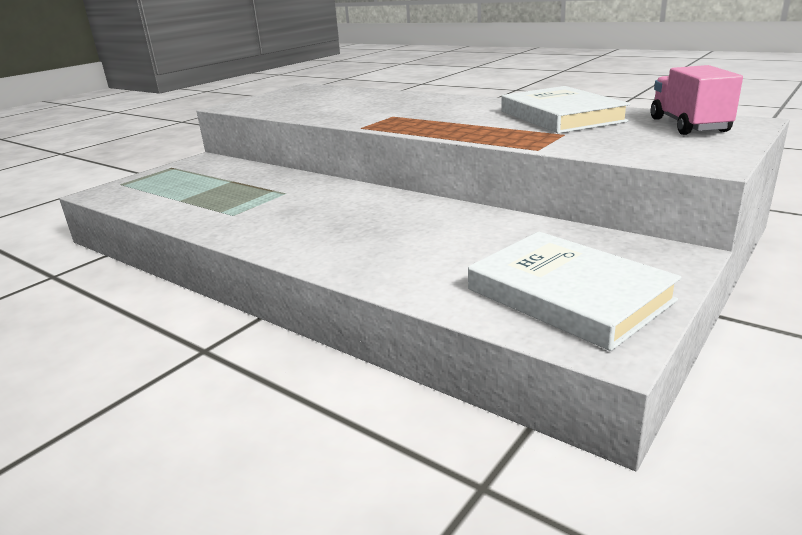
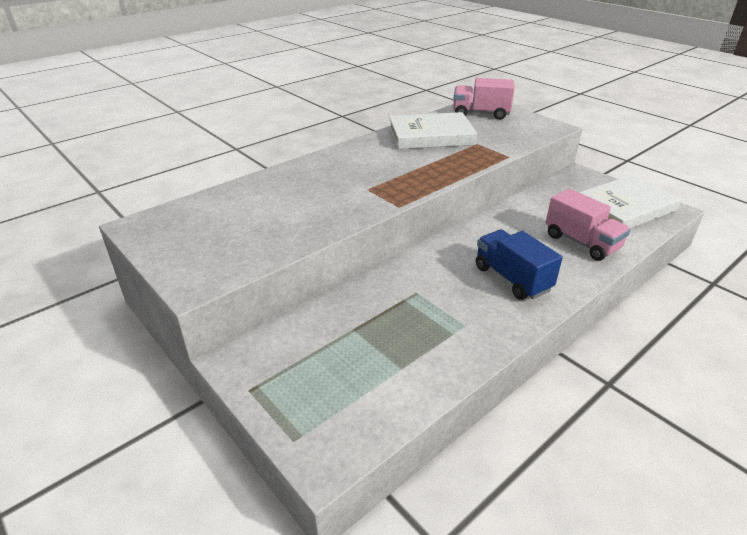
camera: 80 degrees left, 10 degrees up
(316, 227) = (512, 278): none -> blue truck
(419, 262) = (581, 242): none -> pink truck

